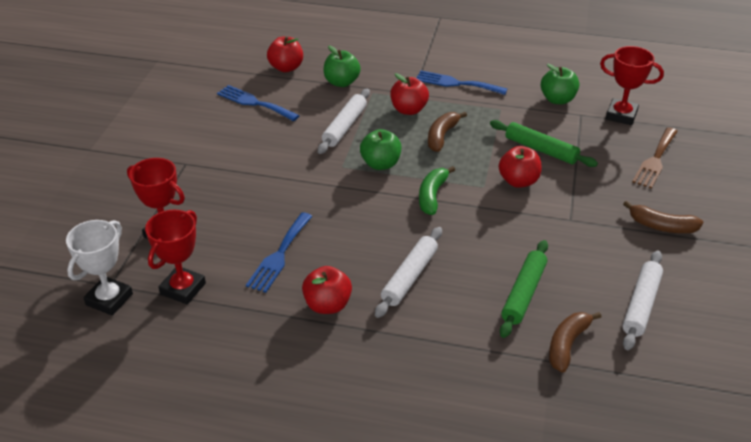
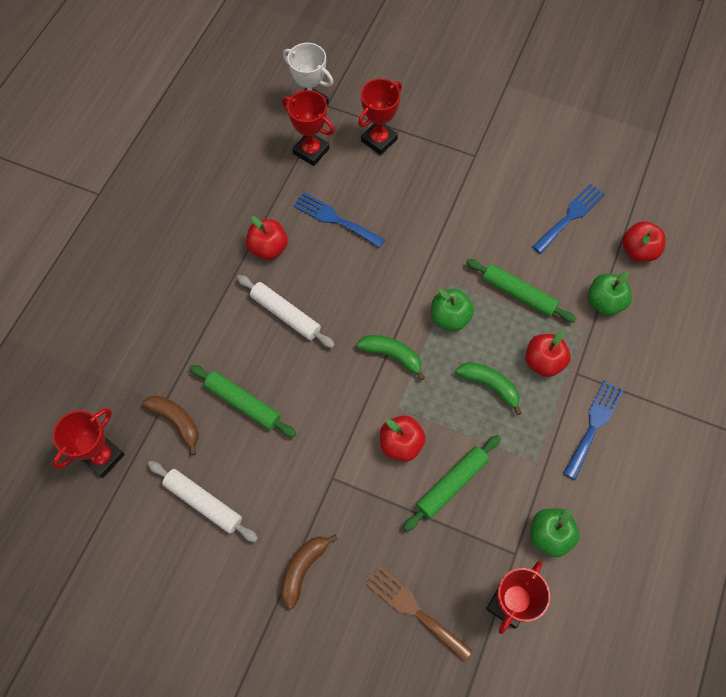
camera: 100 degrees right, 25 degrees up
(345, 127) = (518, 294): white rolling pin -> green rolling pin
(442, 136) = (490, 386): brown banana -> green banana
(637, 402) = (103, 457): none -> red trophy

